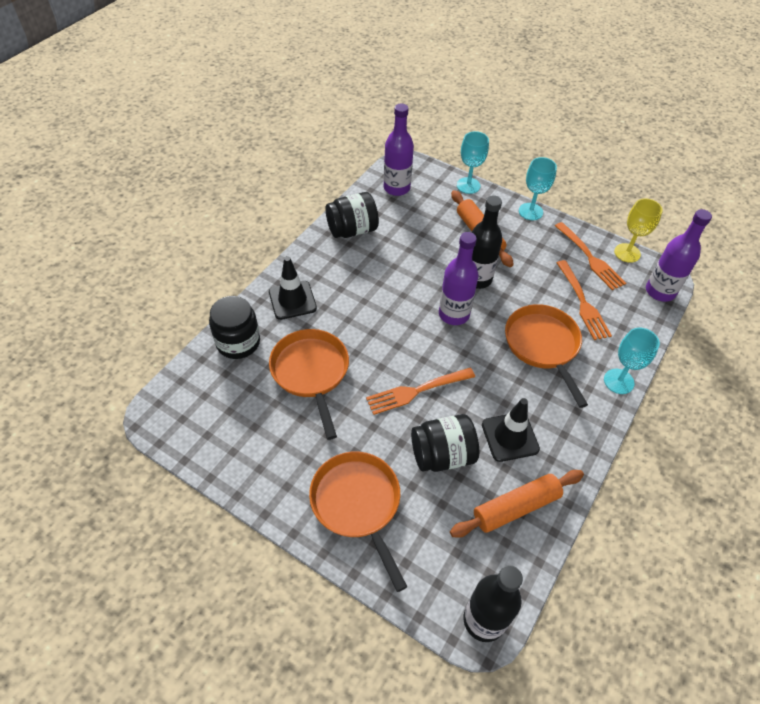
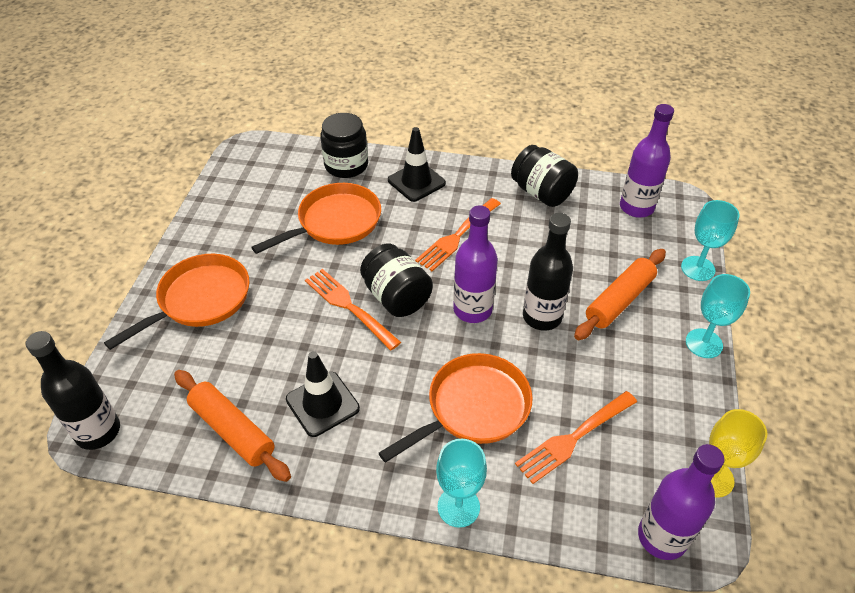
camera: 70 degrees right, 5 degrees down
(442, 455) = (277, 349): black jar -> black jar (396, 297)
(589, 257) = (666, 430): orange fork -> orange fork (457, 235)

